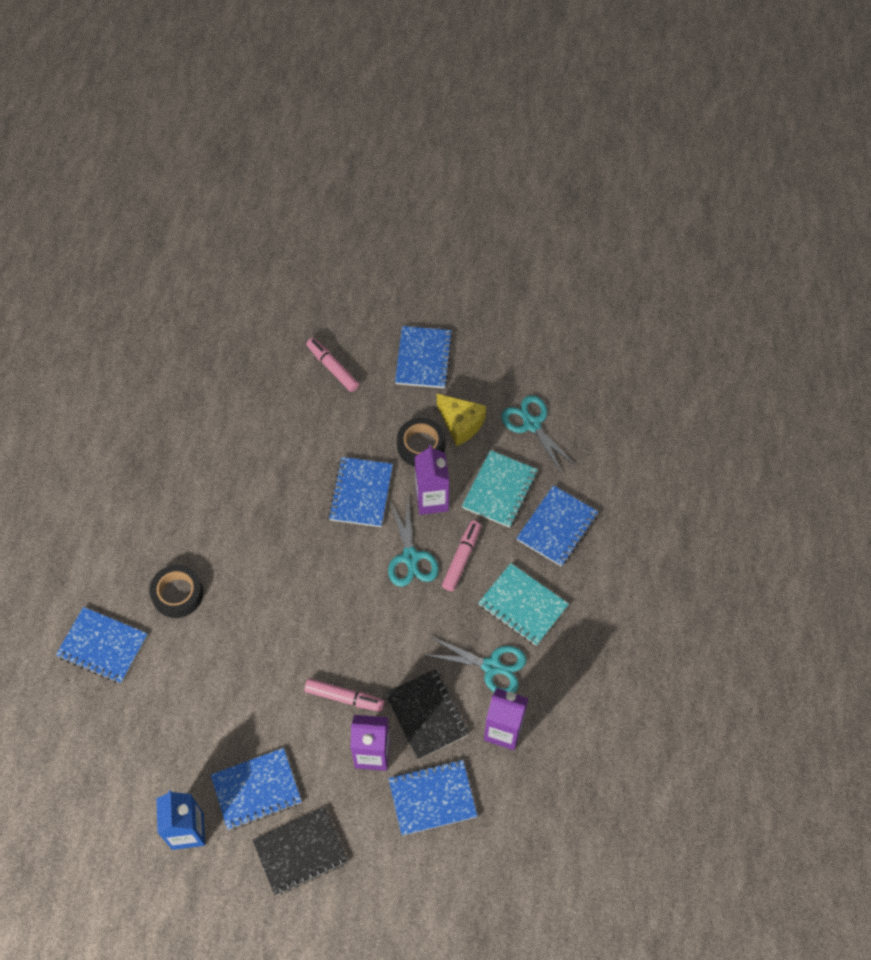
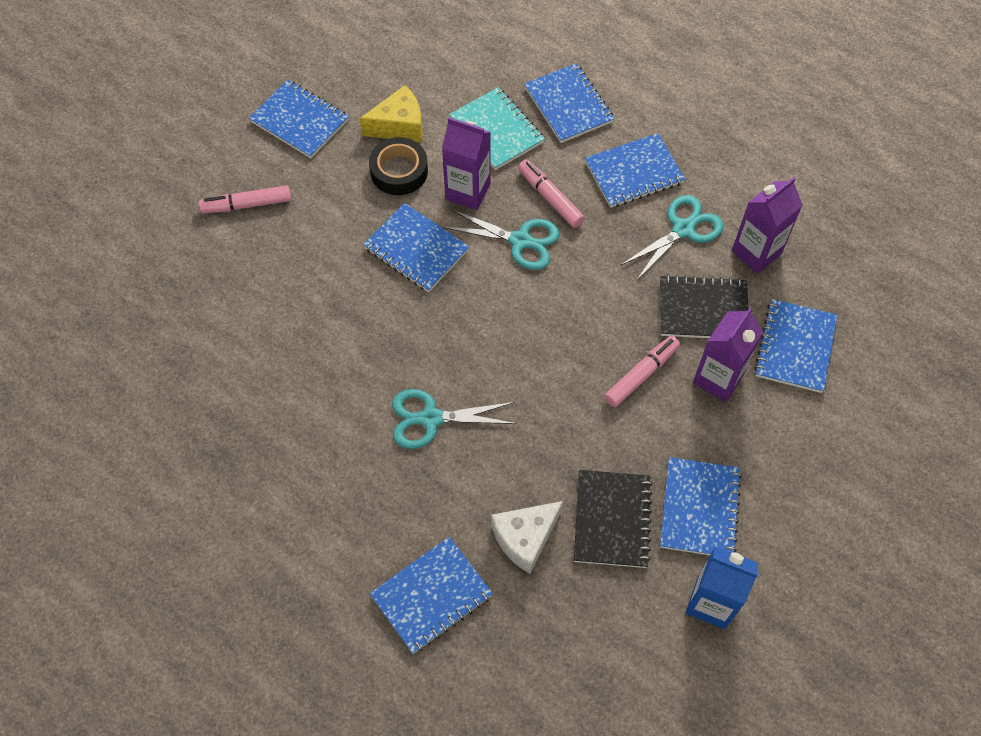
camera: 60 degrees left, 0 degrees up
(173, 683) = (525, 538): none -> white cheese
(177, 594) = (417, 484): black tape -> none
(300, 851) = (791, 497): black notebook -> black notebook (612, 520)
(523, 605) = (634, 172): turquoise notebook -> blue notebook
(531, 424) = (443, 70): turquoise scissors -> turquoise scissors (430, 419)

